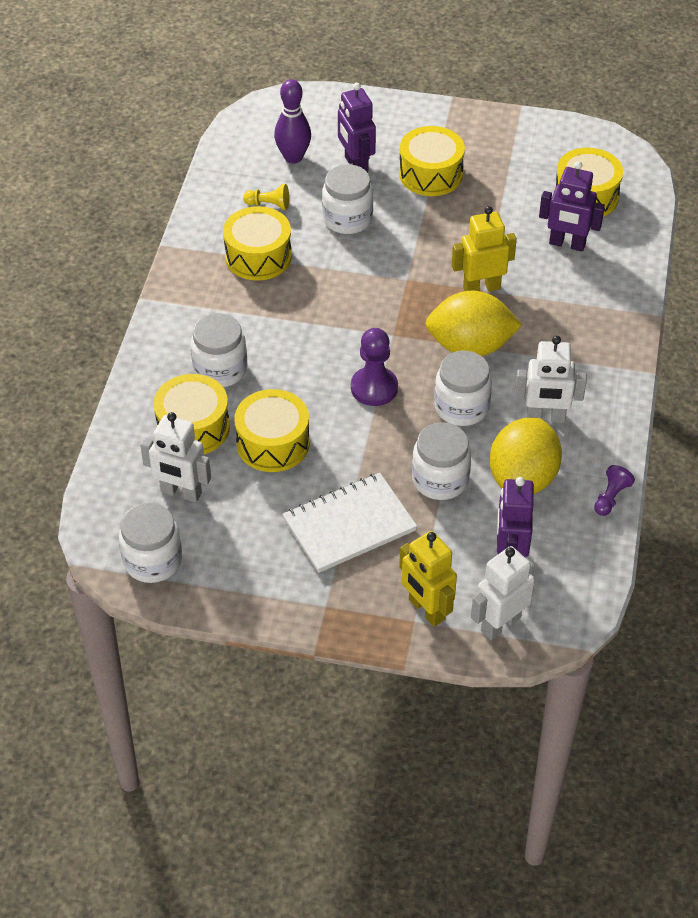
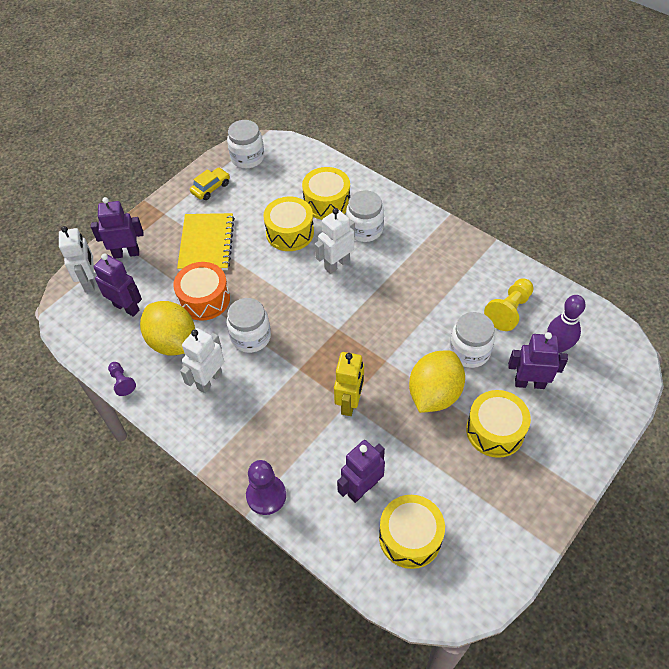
camera: 120 degrees right, 5 degrees up
(181, 492) = (283, 182): white robot -> white robot (336, 264)
(242, 575) = (211, 188): none -> yellow car
(258, 256) = (457, 284): yellow drum -> none
(269, 204) = (509, 310): yellow pawn -> yellow pawn, size x1.69
(349, 525) = (206, 243): white notebook -> yellow notebook
(374, 388) = (298, 298): purple pawn -> purple pawn (266, 495)
(426, 610) = (126, 253): yellow robot -> purple robot
(440, 480) = (204, 299): white jar -> orange drum
(470, 346) = (298, 368): yellow lemon -> yellow lemon (434, 394)

